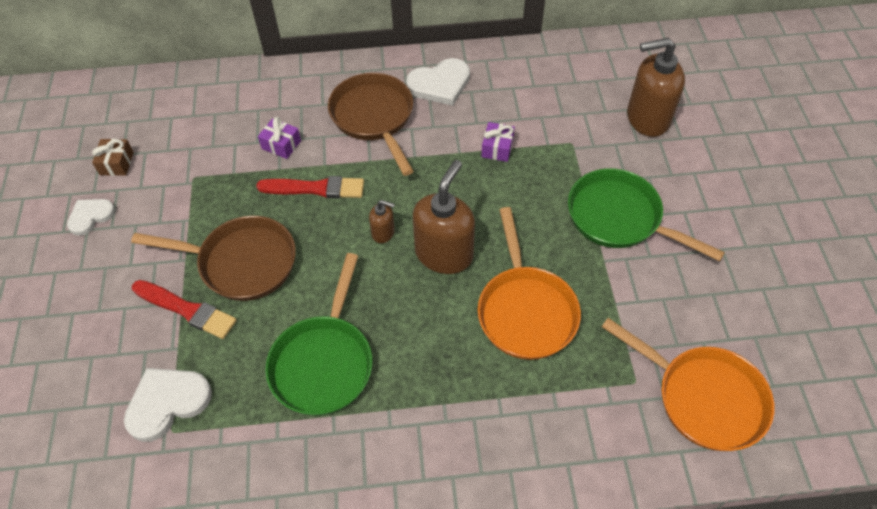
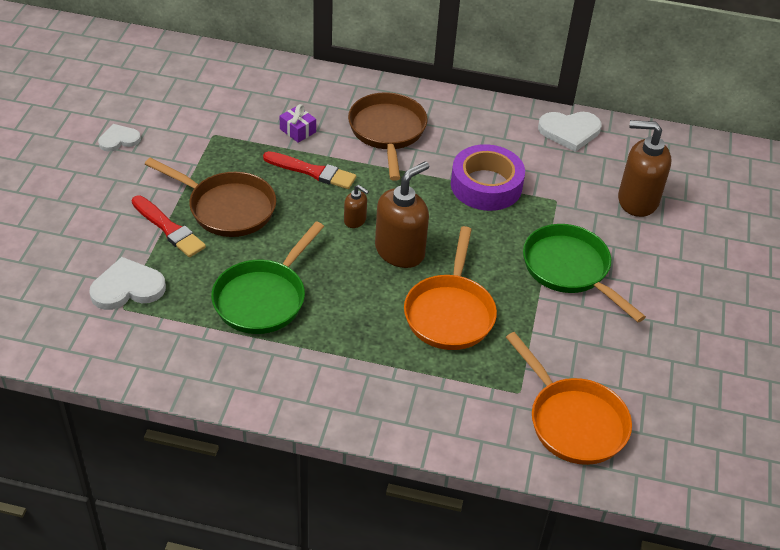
camera: 15 degrees right, 10 degrees down
(117, 163) = (155, 106): brown gift -> none
(440, 84) = (459, 121): white heart -> white heart (569, 131)
(497, 148) = (486, 185): purple gift -> purple tape

